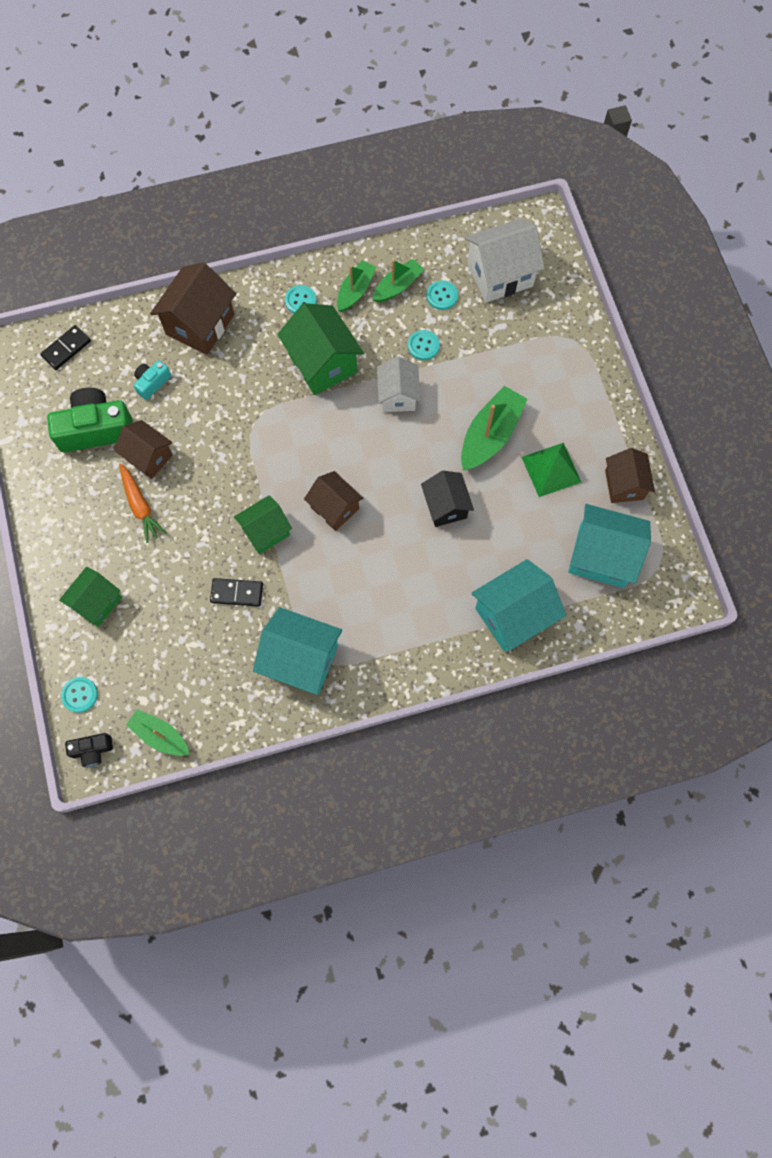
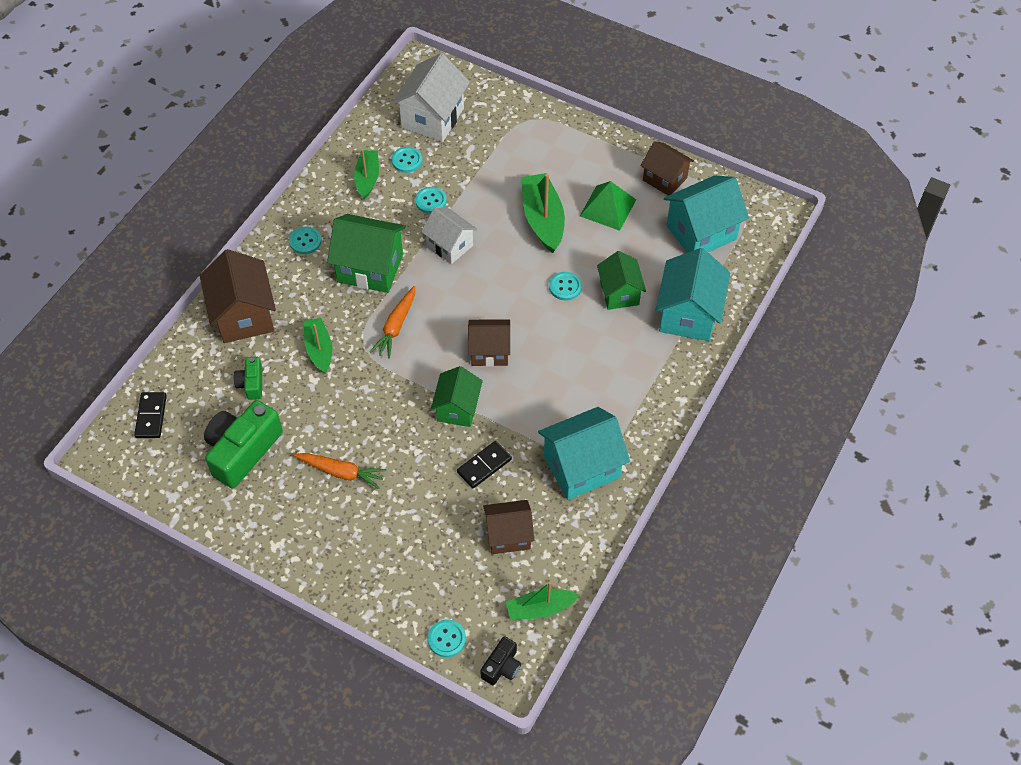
camera: 45 degrees left, 15 degrees down
(97, 602) = (385, 565): green house -> green house (619, 293)
(149, 457) = (308, 434): brown house -> brown house (508, 535)
(152, 383) = (251, 383): turquoise camera -> green camera
(291, 427) = (396, 326): none -> orange carrot
(355, 291) = (339, 204): green boat -> green boat (319, 349)
(445, 506) = (565, 287): black house -> turquoise button

